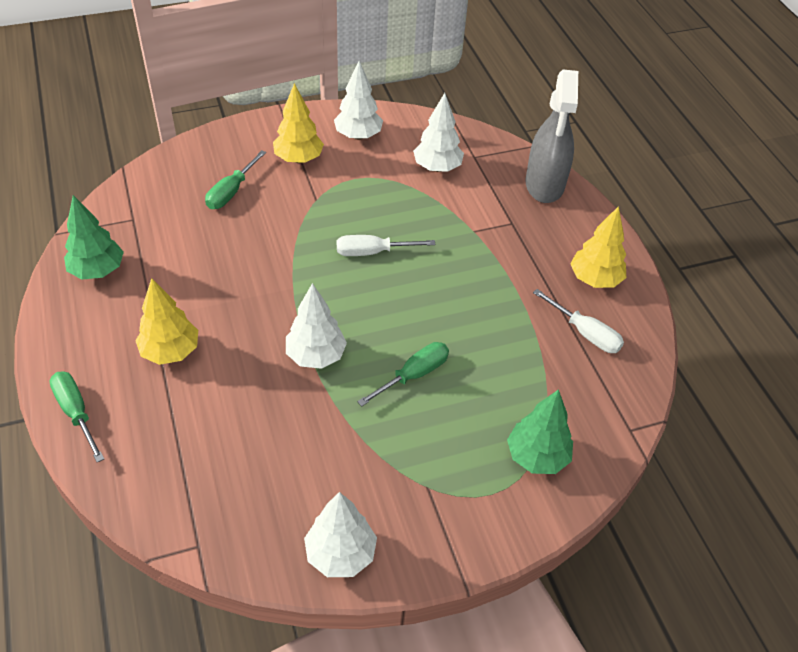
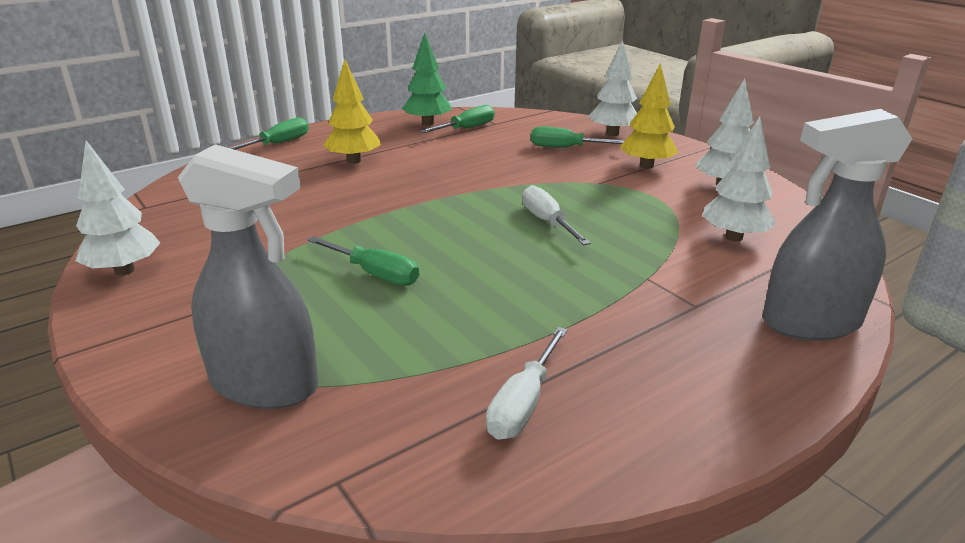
camera: 75 degrees right, 20 degrees down
(135, 244) = (467, 128): none -> green screwdriver
(316, 356) = (378, 218): white tree -> white tree (612, 133)
(537, 457) = (265, 385): green tree -> grey spray bottle
(595, 279) = (651, 400): yellow tree -> none

